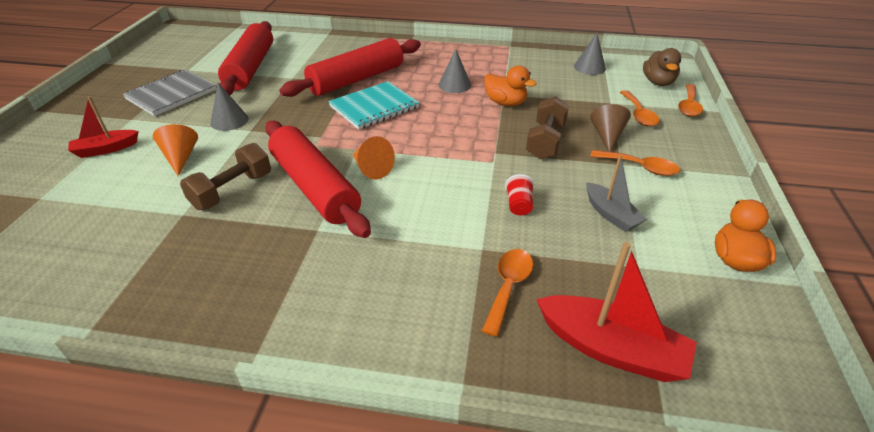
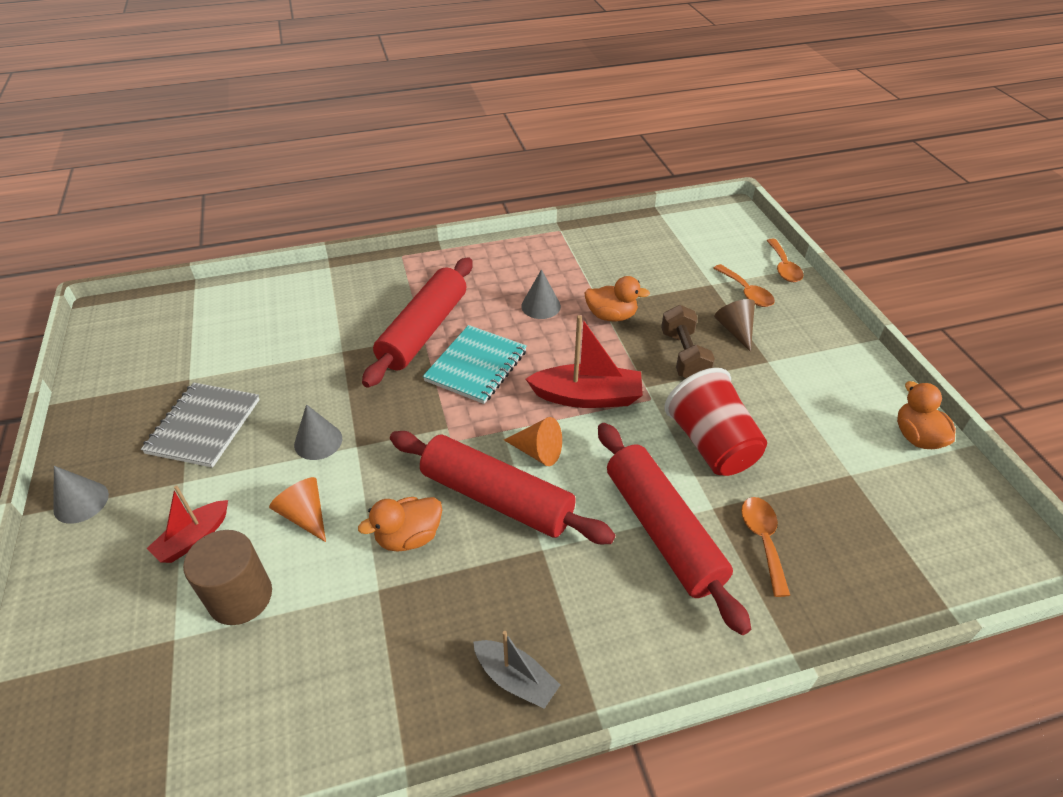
camera: 25 degrees left, 5 degrees up
(98, 189) = (240, 597): none -> brown cylinder
(232, 191) = (409, 537): brown dumbbell -> orange duck
(250, 68) = (274, 352): red rolling pin -> red rolling pin (662, 530)
(519, 205) = (711, 444): red cup -> red cup, size x2.42
(589, 67) = (662, 240): grey cone -> grey cone (81, 502)
(611, 214) = (795, 425): grey boat -> grey boat (515, 679)
(611, 349) = (879, 567): red boat -> red boat (587, 397)
(640, 167) = (786, 360): orange spoon -> none
(658, 82) = (738, 243): brown duck -> none

